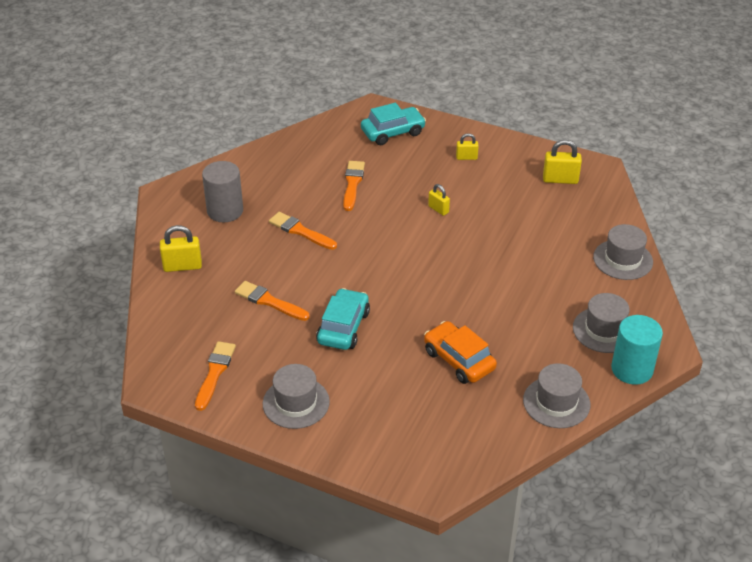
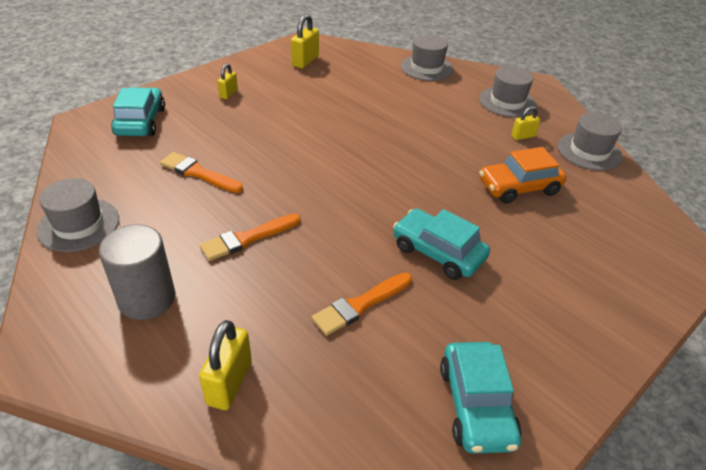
camera: 70 degrees left, 0 degrees up
(215, 373) = (476, 405): orange brush -> turquoise car
(296, 403) = (554, 332): grey hat -> grey hat (79, 225)
(438, 209) = (291, 132): yellow padlock -> yellow padlock (523, 136)
(632, 369) = (558, 105): turquoise cylinder -> none

